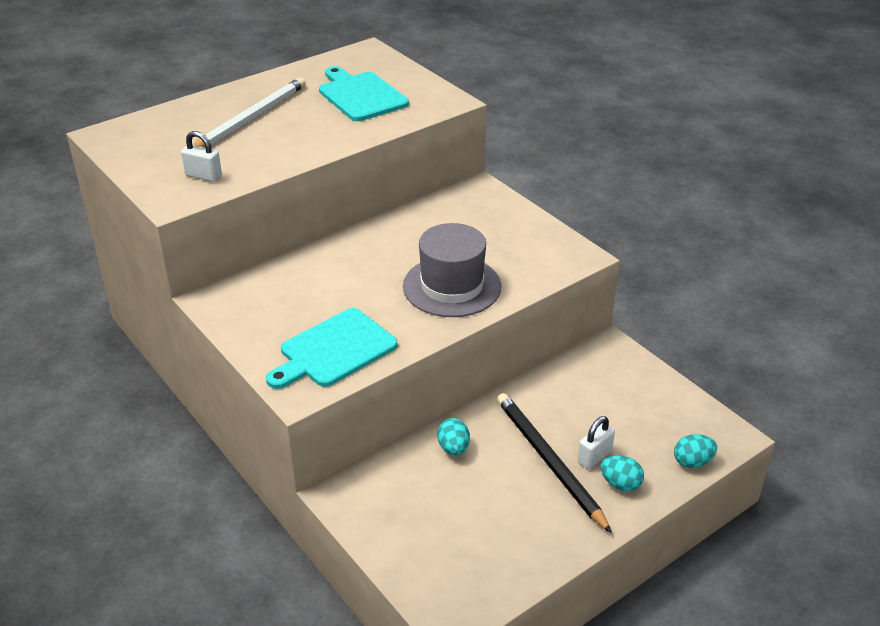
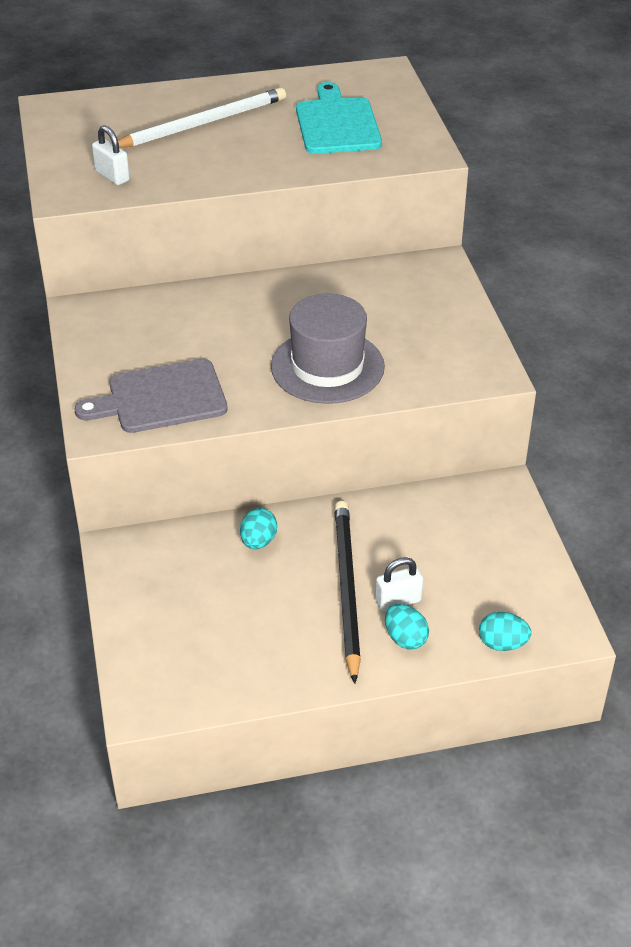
camera: 25 degrees right, 5 degrees up
(334, 350) = (160, 398): turquoise cutting board -> grey cutting board

